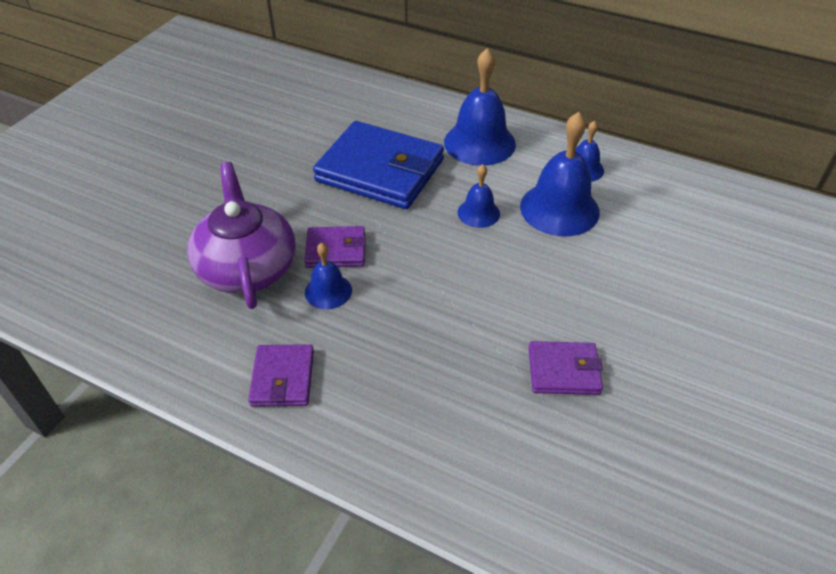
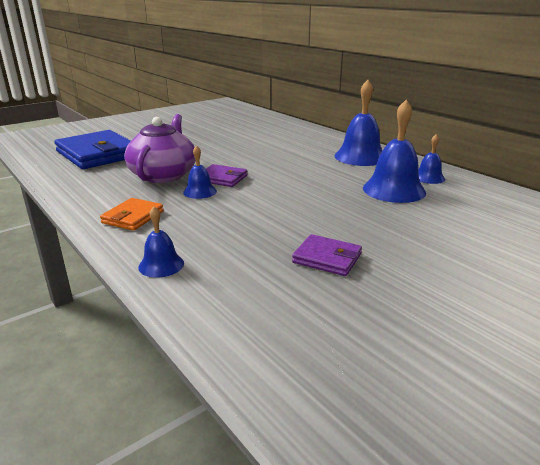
camera: 25 degrees right, 20 degrees down
(283, 378) = (133, 217): purple wallet -> orange wallet
(380, 170) = (283, 156): blue wallet -> blue wallet (98, 154)
(478, 213) = (331, 181): blue bell -> blue bell (161, 265)

